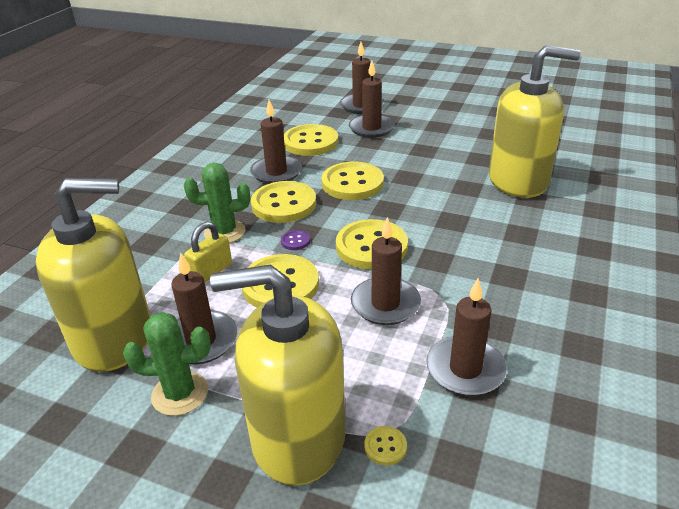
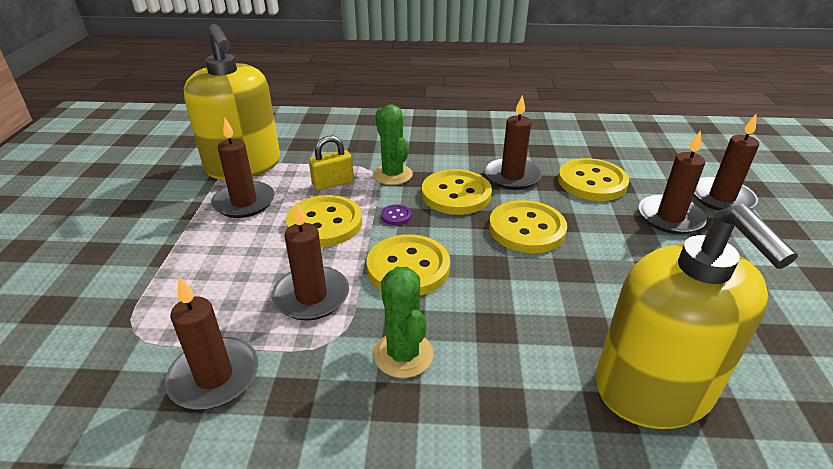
camera: 70 degrees right, 0 degrees up
(180, 393) = (185, 209): green cactus -> green cactus (403, 354)
(211, 271) = (333, 183): yellow padlock -> yellow padlock turned 45 degrees counterclockwise
(298, 437) = (134, 278): yellow soap dispenser -> none
(385, 446) = (114, 332): yellow button -> none

